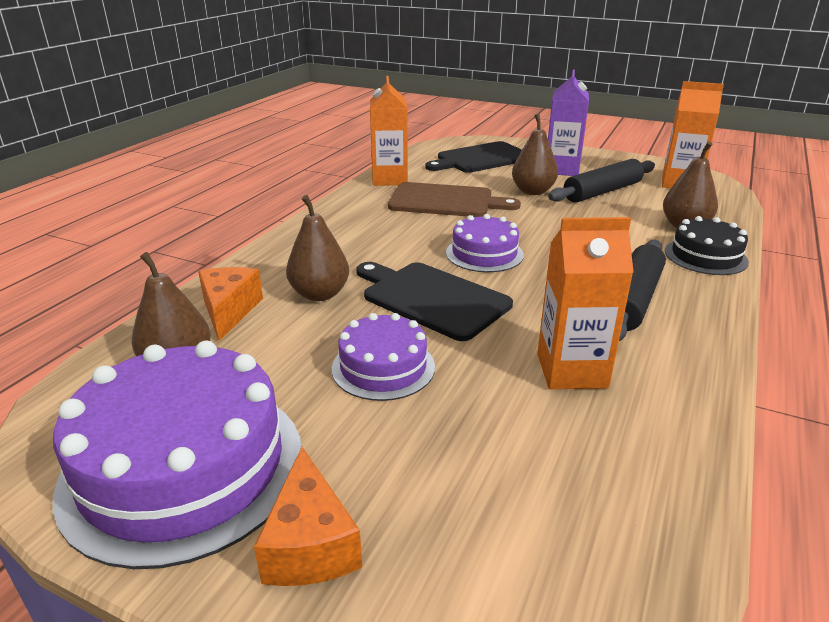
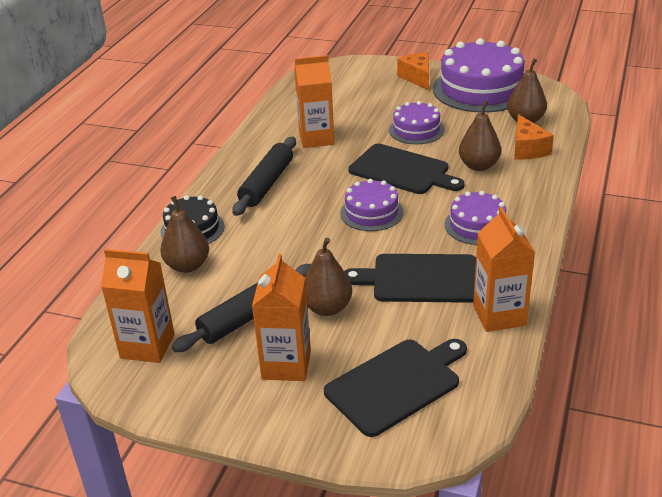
camera: 175 degrees right, 5 degrees up
(368, 232) = (477, 225): none -> purple cake
(445, 201) = (420, 279): brown cutting board -> black cutting board
(561, 169) = (286, 365): purple carton -> orange carton

